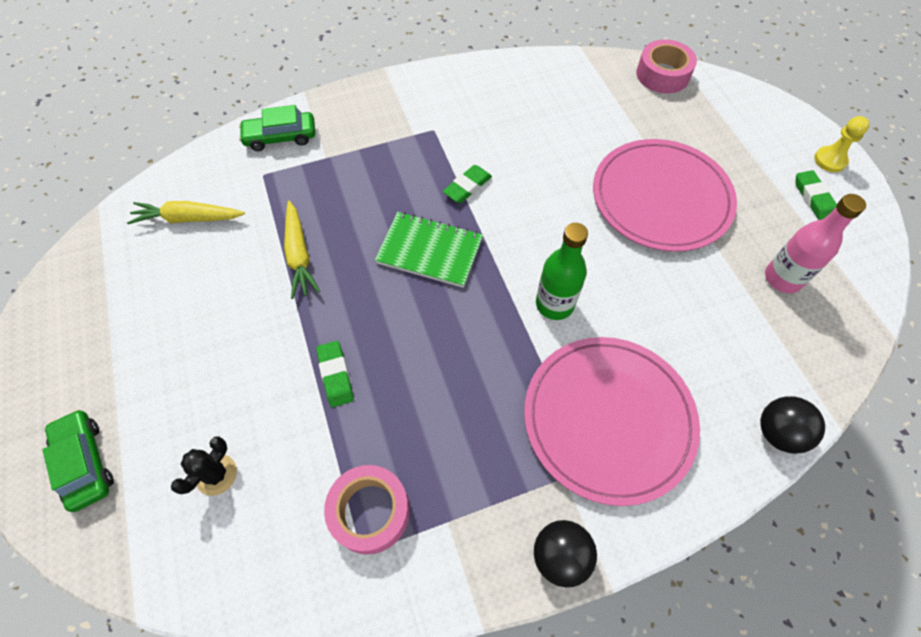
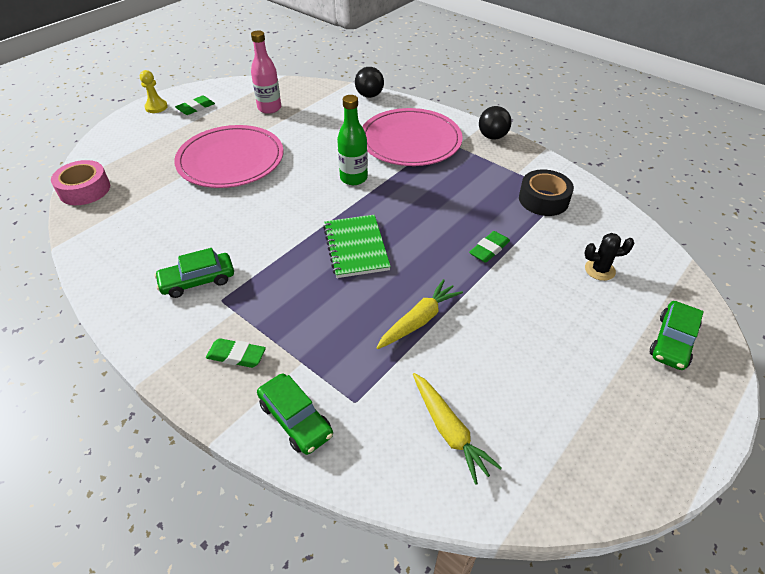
camera: 120 degrees left, 15 degrees down
(370, 511) = (543, 199): pink tape -> black tape
(467, 187) = (278, 252): green eraser -> green eraser (236, 355)
(469, 121) = (197, 281): none -> green car

